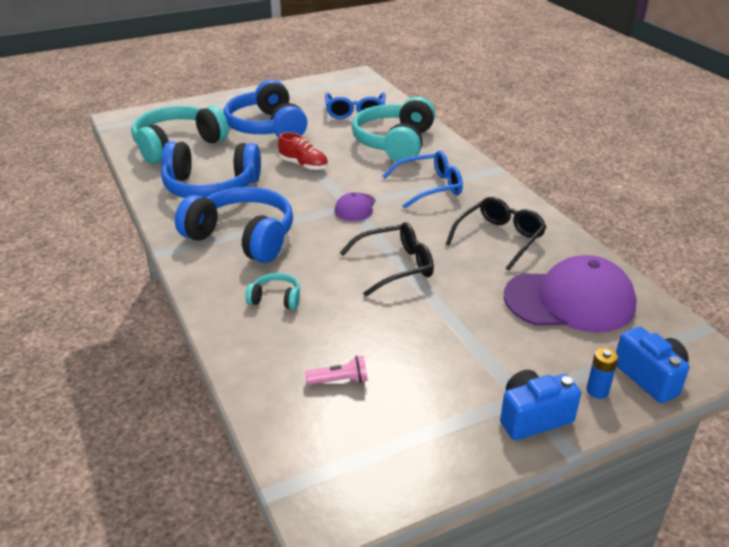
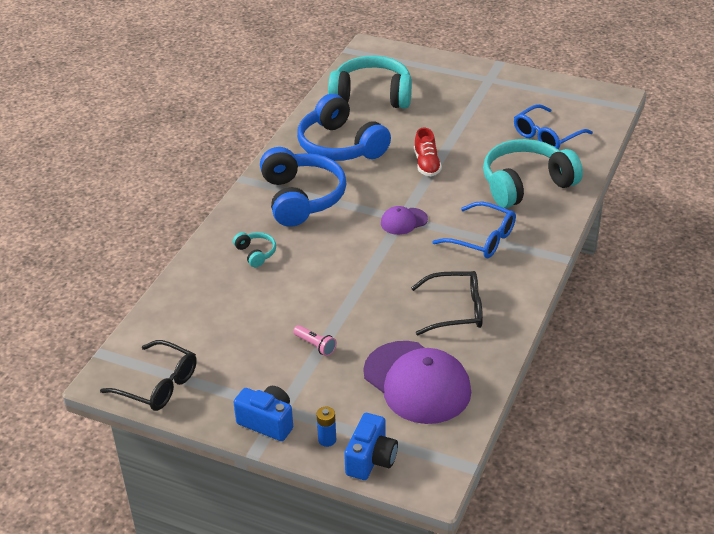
camera: 50 degrees right, 5 degrees up
(267, 127) = (456, 113): blue headphones -> none
(340, 381) = (211, 325): pink flashlight -> pink flashlight (315, 345)
(395, 266) = (355, 281): black glasses -> black glasses (158, 385)

